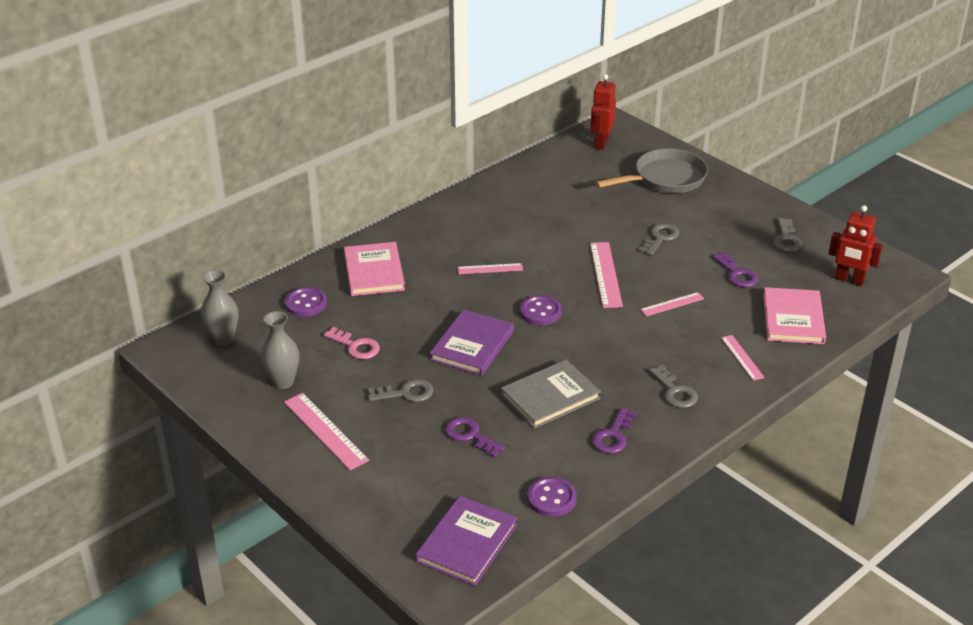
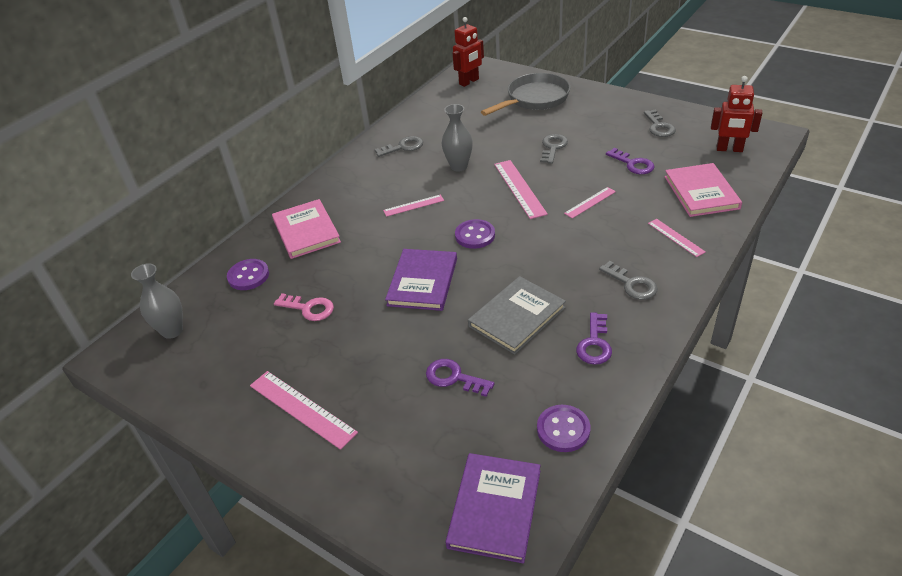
camera: 10 degrees left, 5 degrees up
(283, 382) = (244, 363): grey vase -> grey vase (459, 166)
(406, 393) = (373, 346): grey key -> grey key (403, 147)
(601, 143) = (469, 82): red robot -> red robot turned 135 degrees counterclockwise

